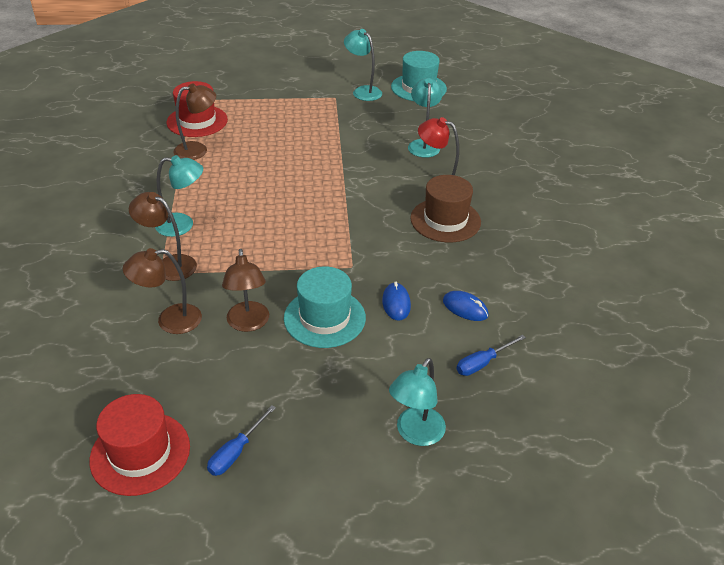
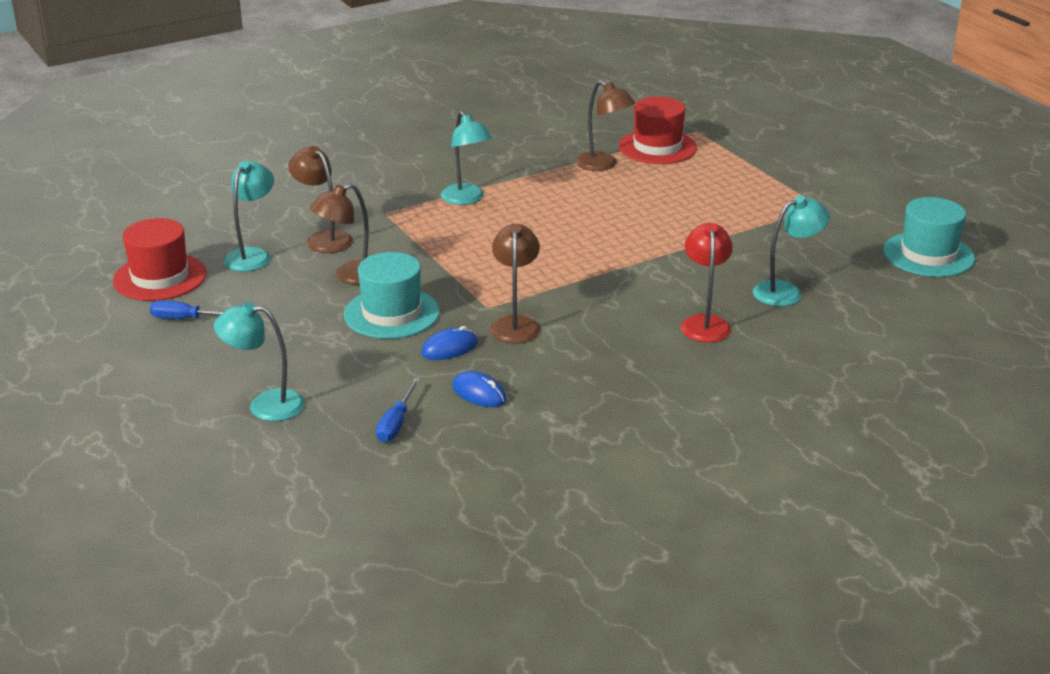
camera: 65 degrees right, 10 degrees down
(169, 265) = (400, 212): brown lamp -> brown lamp (515, 324)
(363, 91) = (861, 220): turquoise lamp -> turquoise lamp (252, 255)
(445, 220) = (635, 344): brown hat -> none
(465, 308) = (479, 393): blue mouse -> blue mouse turned 60 degrees counterclockwise
(482, 363) = (396, 423): blue screwdriver -> blue screwdriver turned 105 degrees counterclockwise

